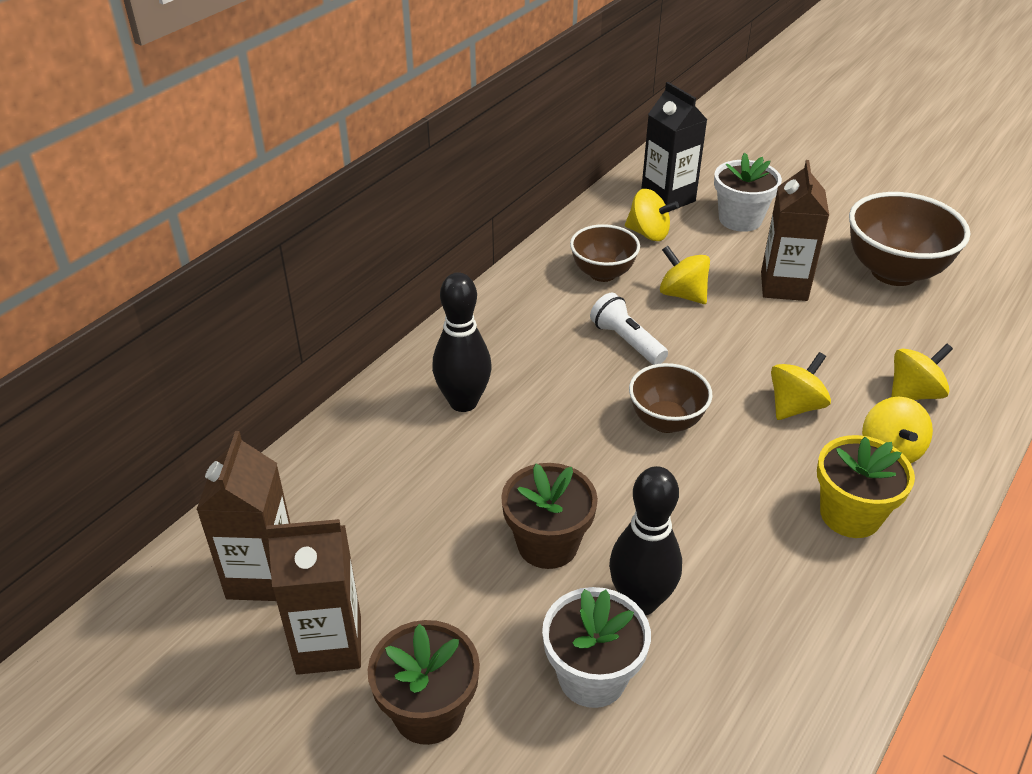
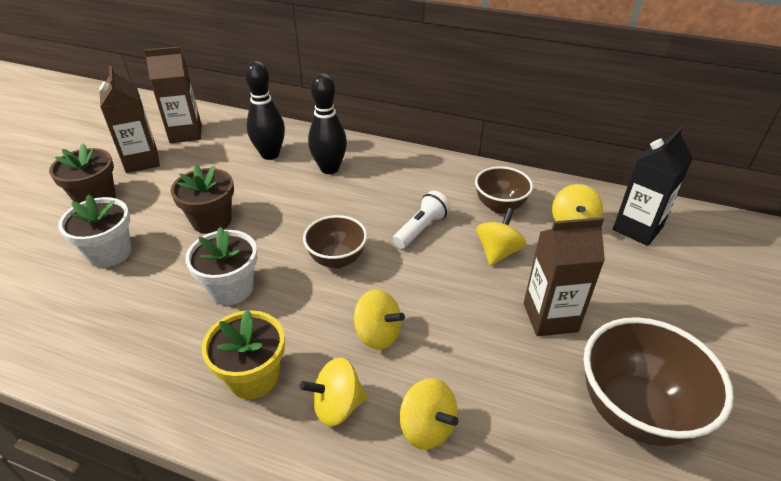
camera: 75 degrees right, 0 degrees up
(640, 601) = (165, 266): black bowling pin -> black bowling pin (270, 154)
(740, 219) = (641, 278): white flower pot -> white flower pot (231, 288)

